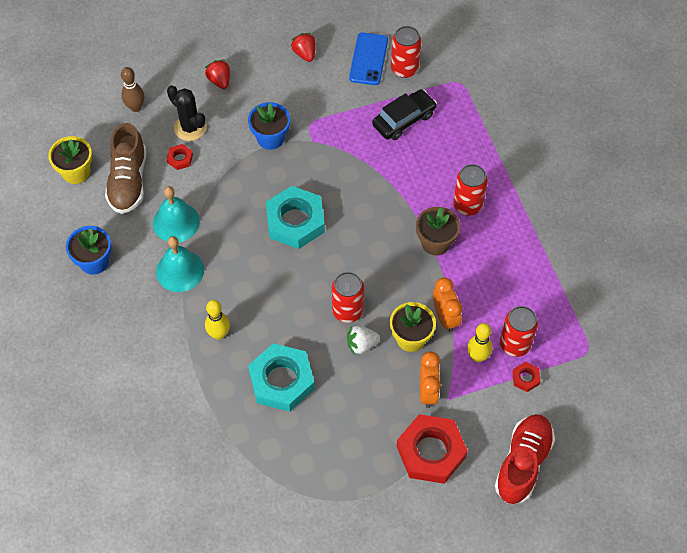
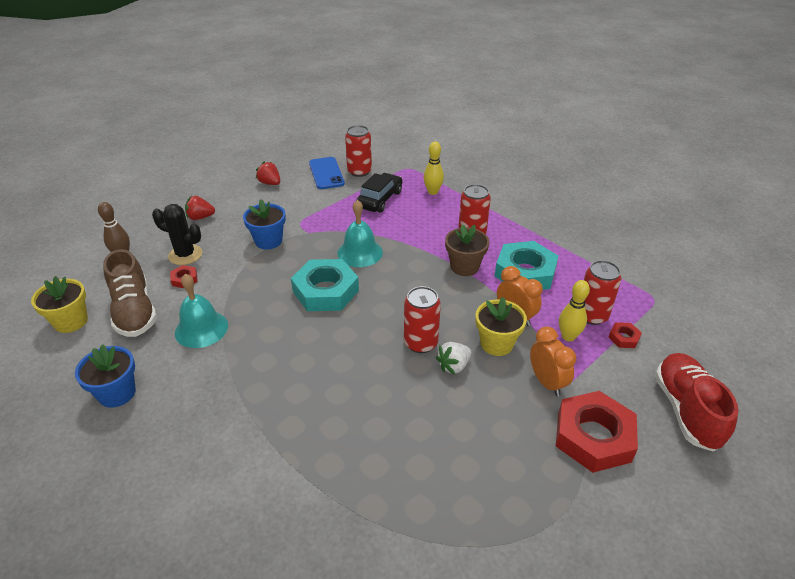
camera: 25 degrees left, 20 degrees down
(180, 270) = (224, 368): turquoise bell -> turquoise bell (360, 252)
(219, 81) = (200, 217): red strawberry -> red strawberry turned 45 degrees counterclockwise
(219, 334) = (296, 411): yellow bowling pin -> yellow bowling pin (433, 192)
(281, 380) = (391, 430): turquoise nut -> turquoise nut (525, 272)

